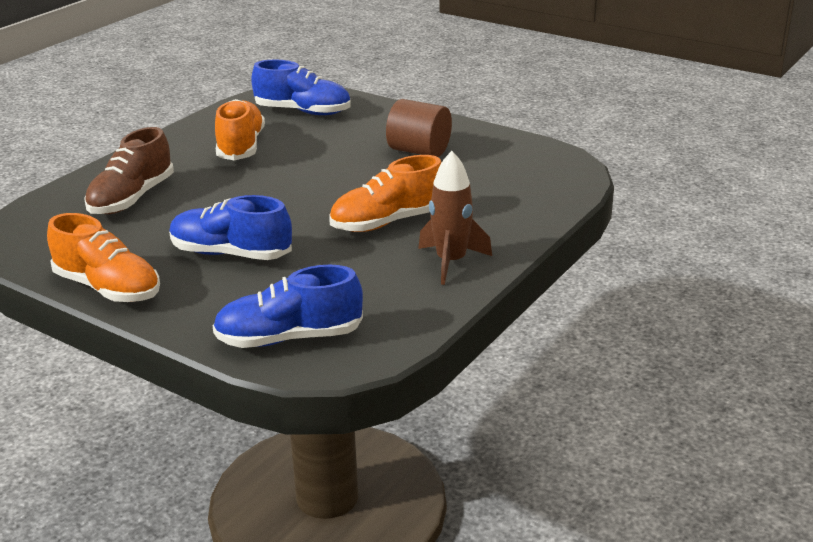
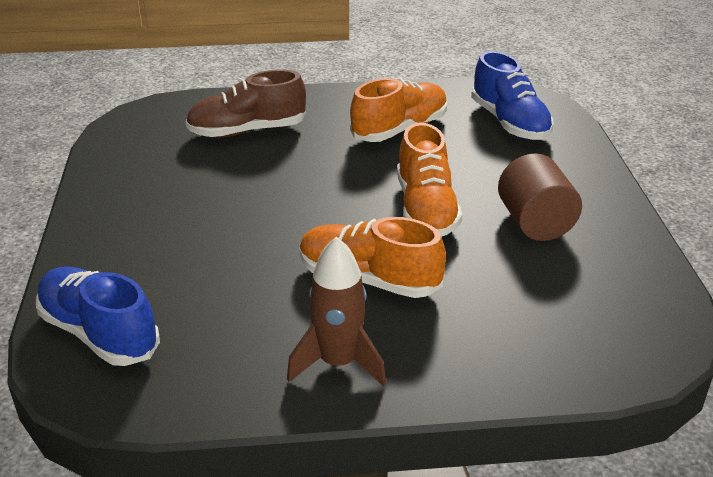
camera: 50 degrees right, 5 degrees up
(108, 288) = (98, 197): orange shoe -> orange shoe (426, 209)
(231, 254) = (211, 224): blue shoe -> none

